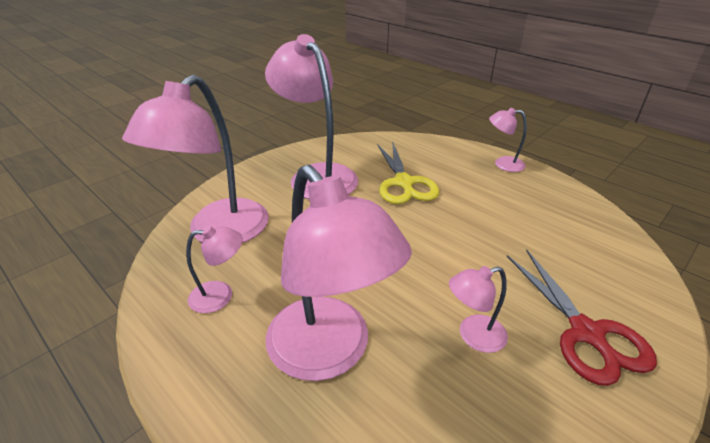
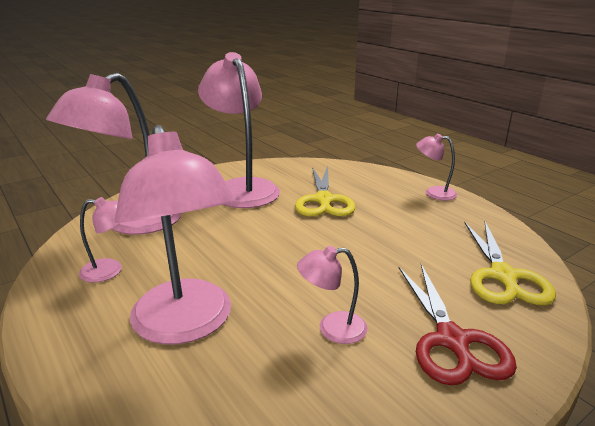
camera: 10 degrees right, 10 degrees down
(601, 253) = (503, 276): none -> yellow scissors

